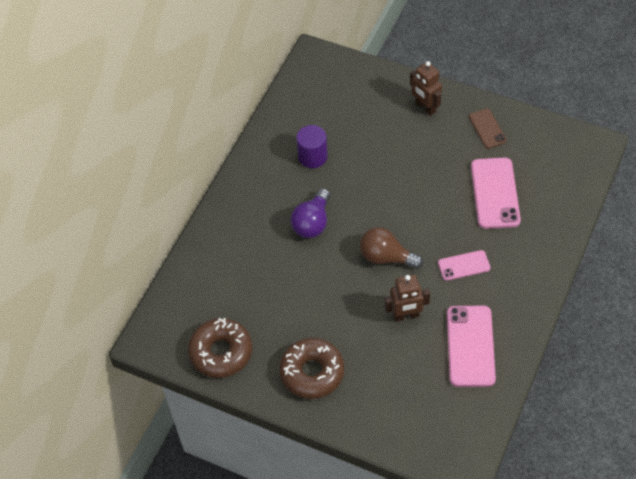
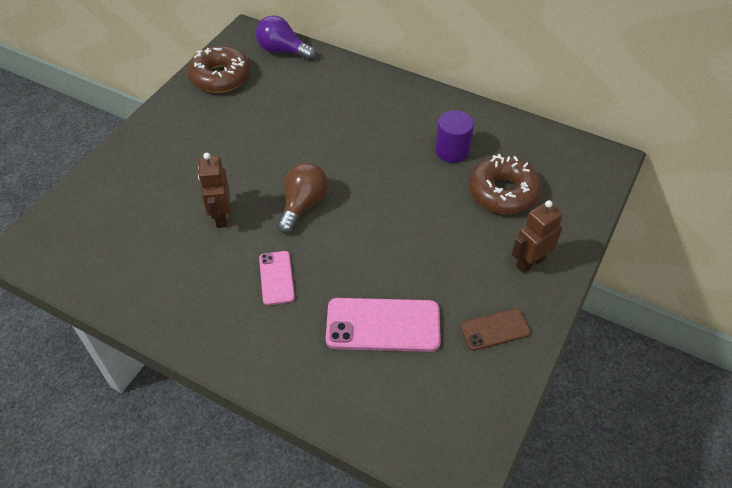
camera: 90 degrees right, 5 degrees down
(312, 222) = (360, 146): purple light bulb -> purple light bulb (283, 51)
(312, 372) = (177, 137): brown donut -> brown donut (503, 192)
(470, 346) = (164, 272): pink phone -> none

